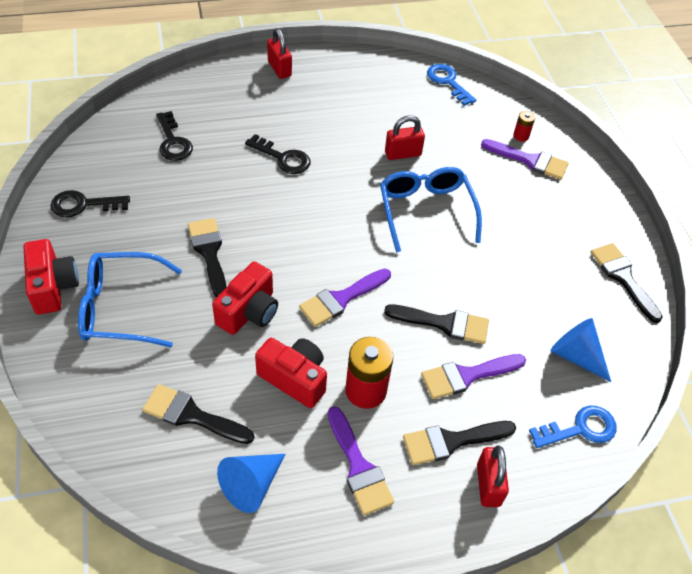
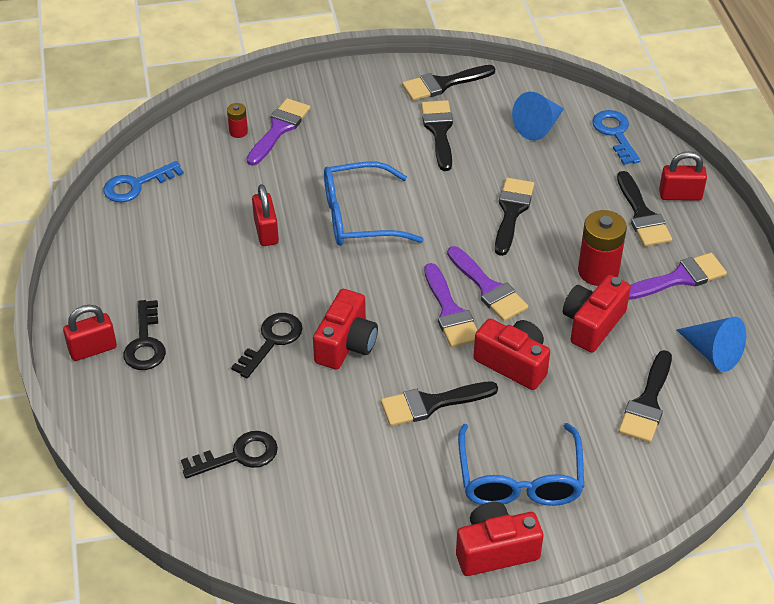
camera: 85 degrees left, 5 degrees down
(83, 205) = (358, 540): black key -> black key (145, 342)
(277, 201) = (346, 344): none -> red camera
(466, 376) = (571, 200): purple brush -> purple brush (450, 312)
(551, 271) = (439, 131): none -> black brush

